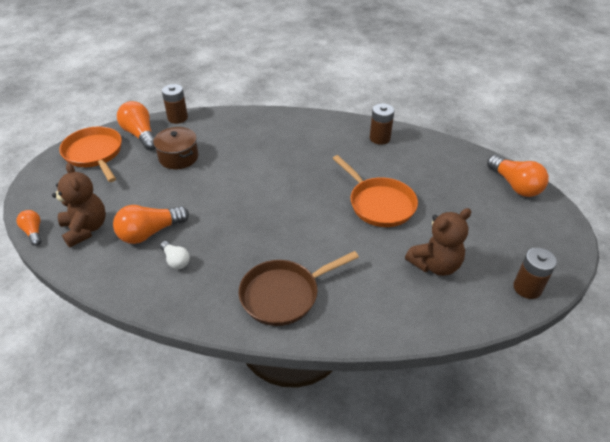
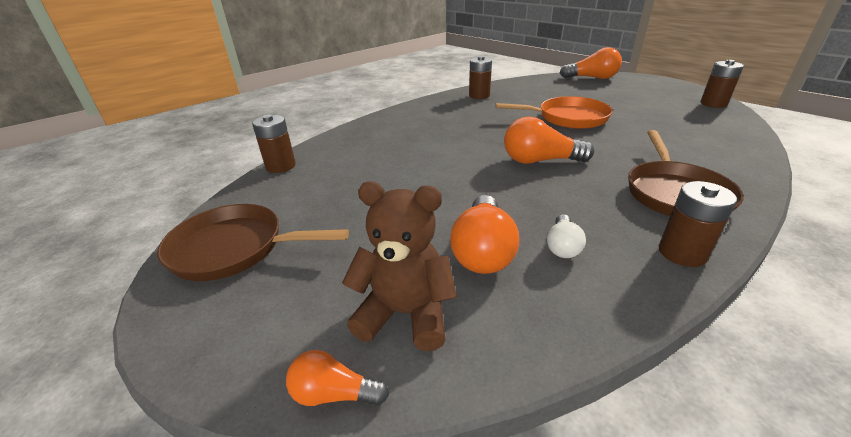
camera: 50 degrees left, 10 degrees down
(95, 154) = (235, 248): orange pan -> brown pan
(140, 135) = (264, 199): orange light bulb -> orange light bulb (540, 161)
(176, 260) = (562, 246): white light bulb -> white light bulb turned 105 degrees clockwise
(178, 157) = (356, 186): brown pot -> none
(204, 311) = (682, 253): none -> brown battery
(435, 265) = (668, 121): brown teddy bear -> none

